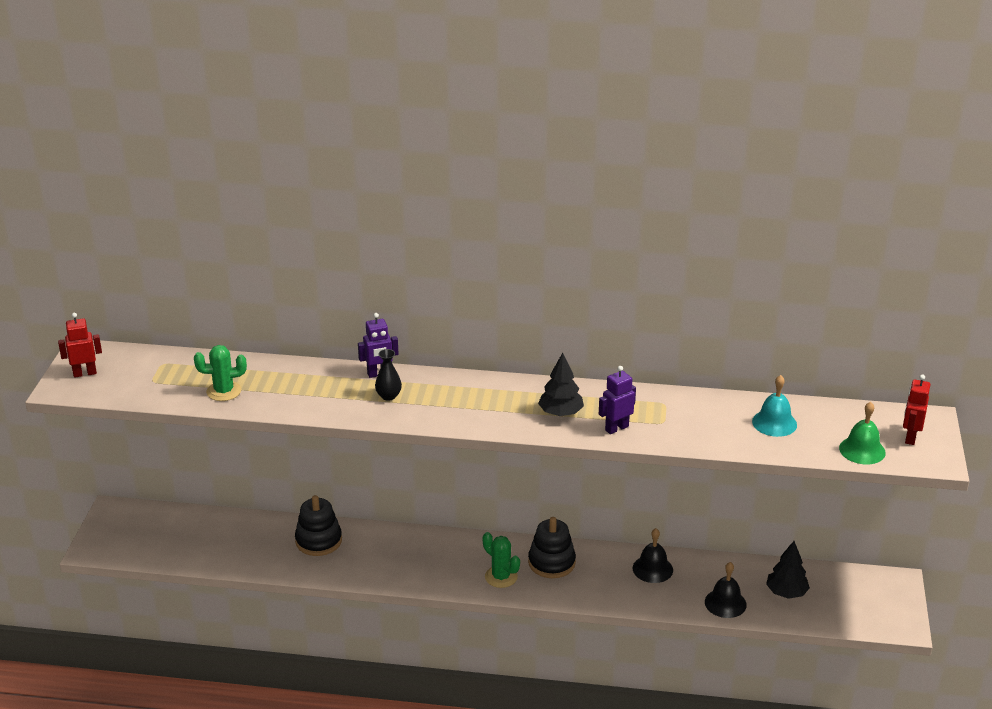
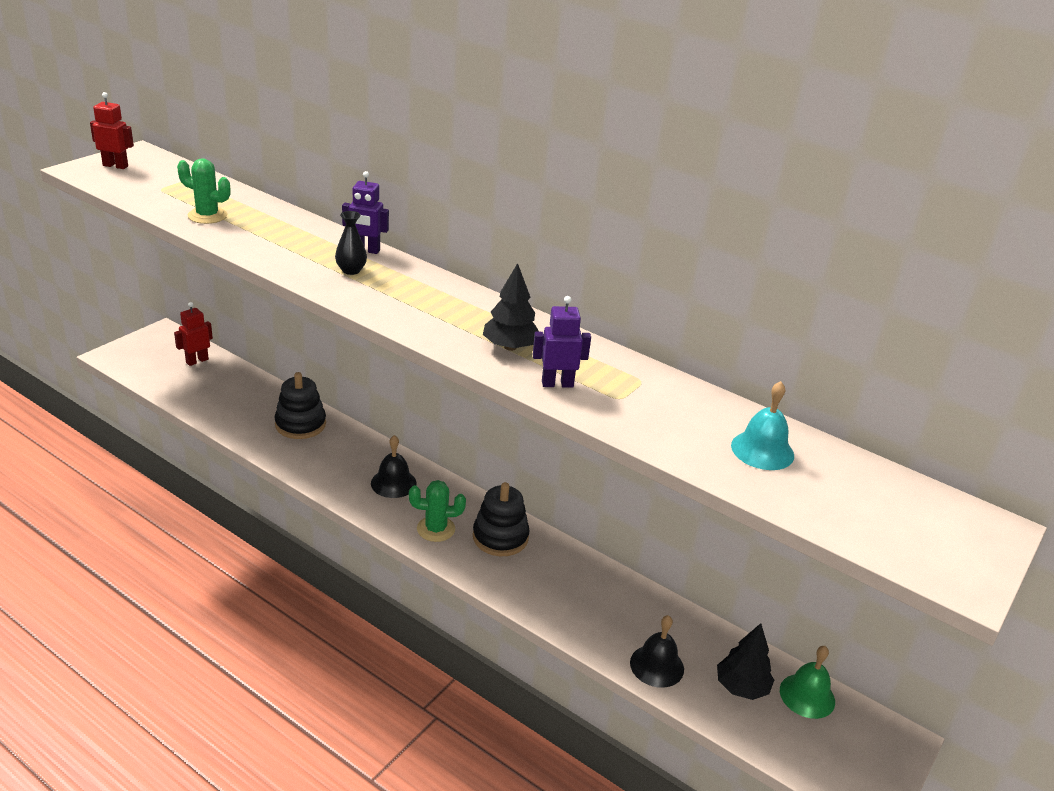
camera: 25 degrees right, 0 degrees up
(501, 577) = (436, 529): green cactus -> green cactus turned 75 degrees counterclockwise
(652, 569) = (603, 590): black bell -> black bell (393, 483)
(862, 450) = (859, 527): green bell -> green bell (807, 695)
(910, 437) = (945, 539): red robot -> red robot (197, 361)

